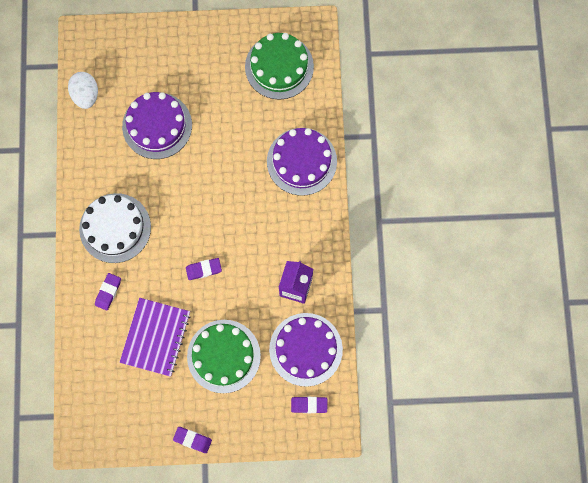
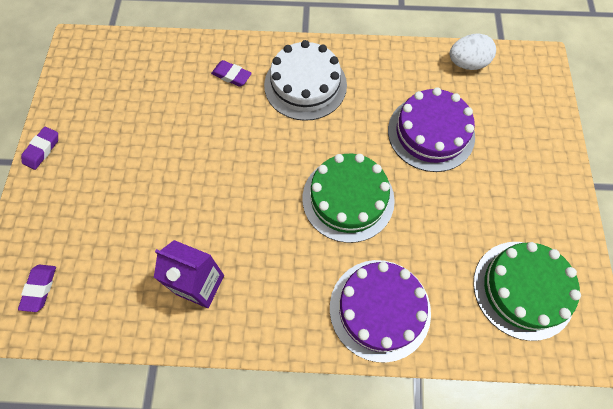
camera: 95 degrees right, 10 degrees down
(155, 337) = (170, 119): purple notebook -> none
(204, 269) = (242, 174): purple eraser -> none
(223, 356) = (130, 189): green cake -> green cake (348, 198)
(305, 349) = (114, 291): purple cake -> none

